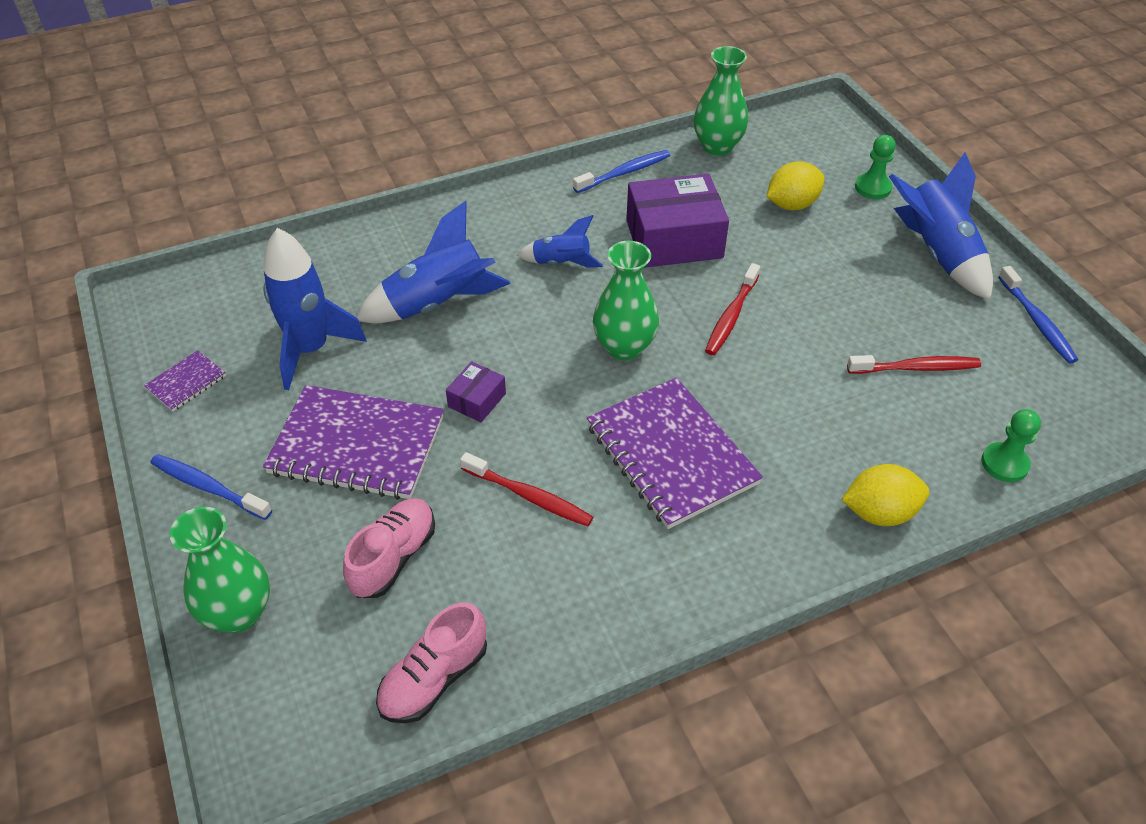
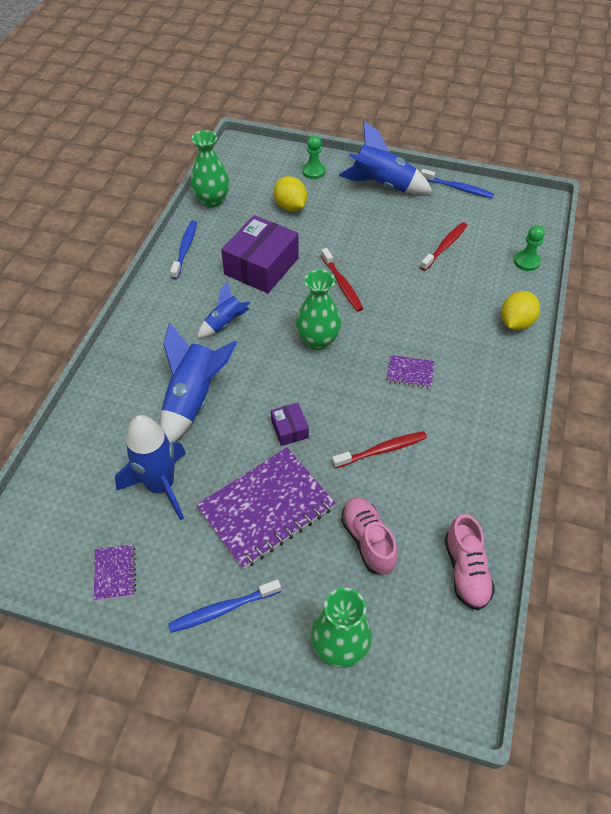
camera: 50 degrees left, 5 degrees up
(671, 454) = (410, 372): purple notebook -> purple notebook, size x0.45
(791, 205) = (290, 206): yellow lemon -> yellow lemon turned 45 degrees counterclockwise

